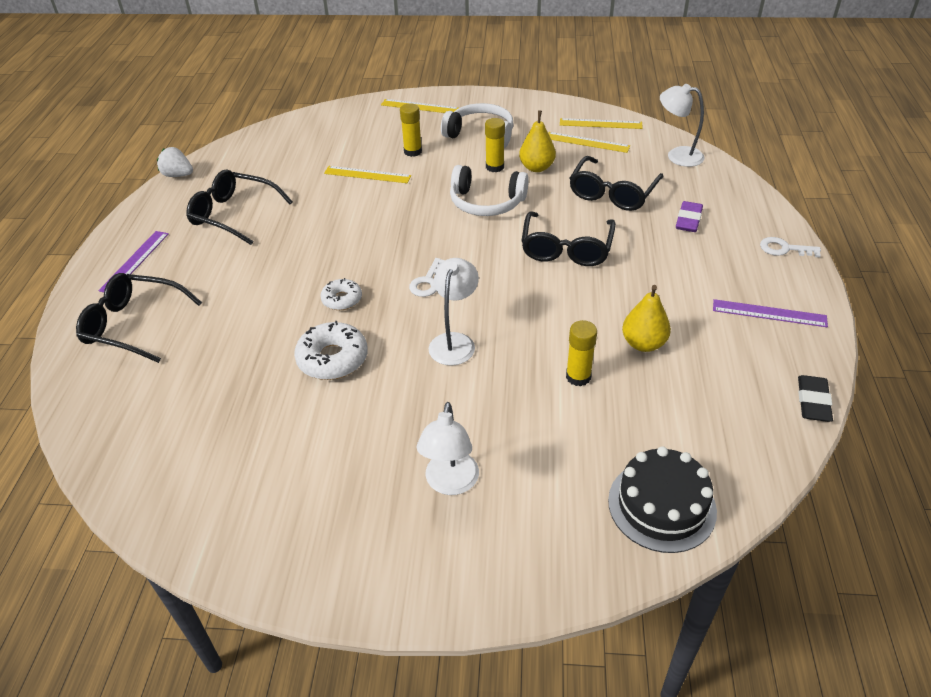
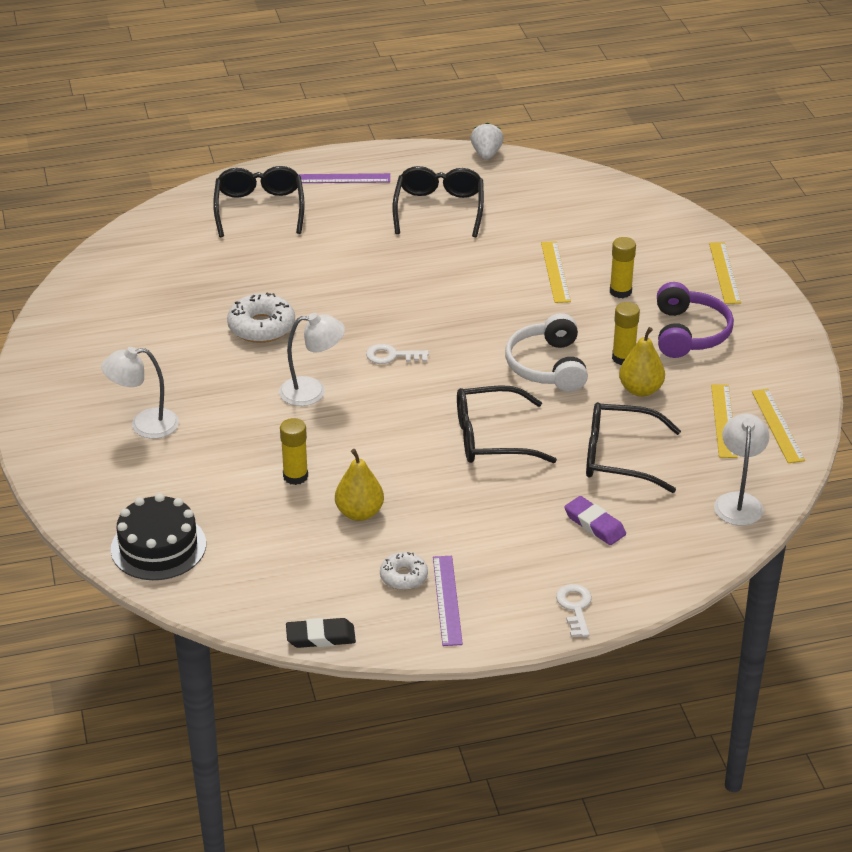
camera: 70 degrees right, 5 degrees down
(342, 299) = (342, 310): white donut -> white donut (403, 577)
(480, 134) = (689, 333): white headphones -> purple headphones
(688, 220) = (595, 524): purple eraser -> purple eraser turned 45 degrees clockwise

